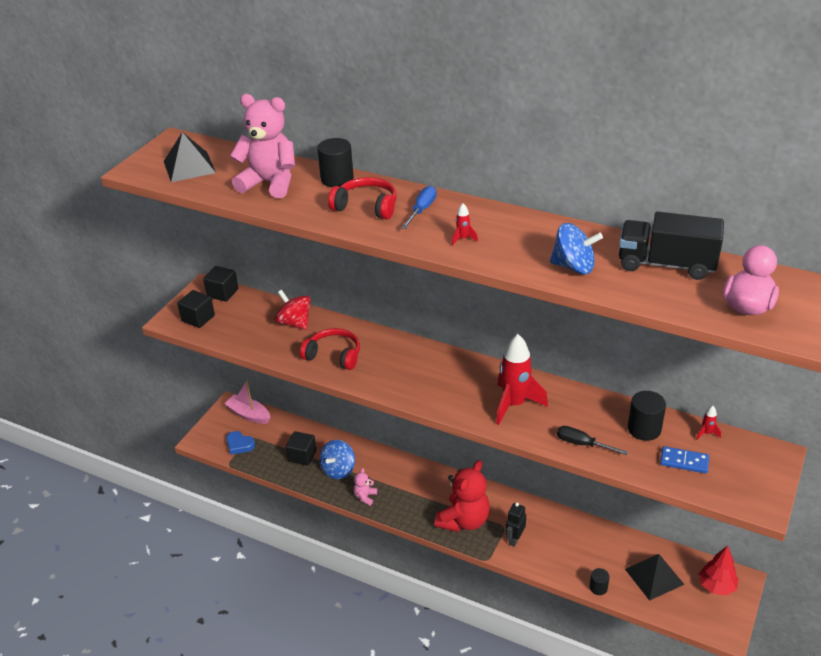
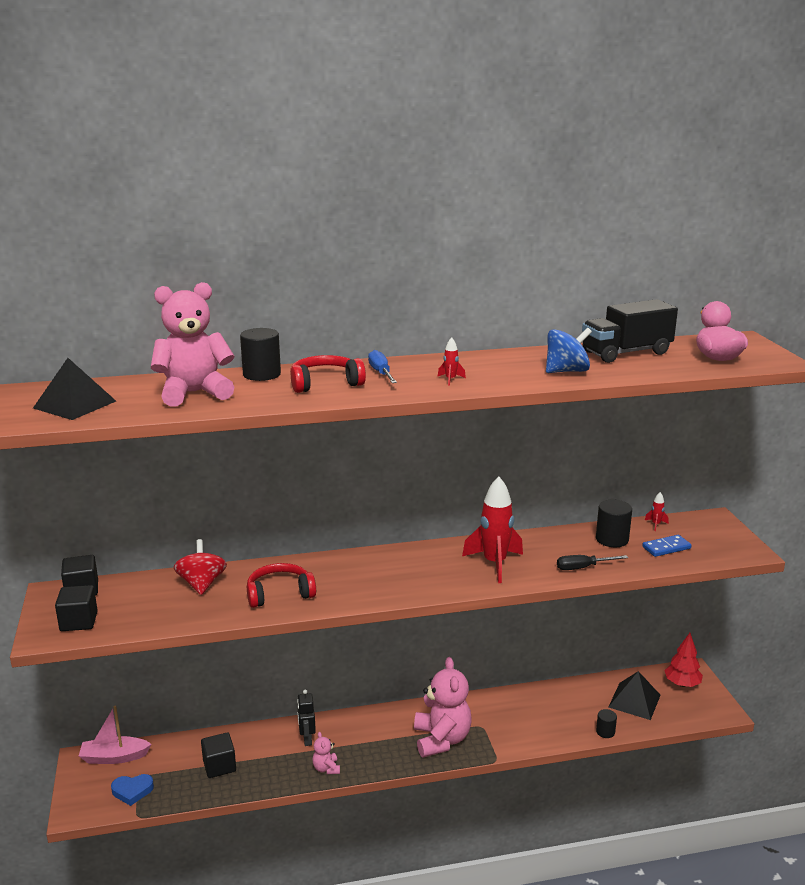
camera: 40 degrees left, 15 degrees down
(294, 323) = (202, 584): red spinning top -> red spinning top turned 75 degrees clockwise
(338, 470) = (273, 759): blue spinning top -> none
(464, 520) = (441, 740): red teddy bear -> pink teddy bear
(514, 539) = (501, 731): black robot -> black robot (307, 739)

